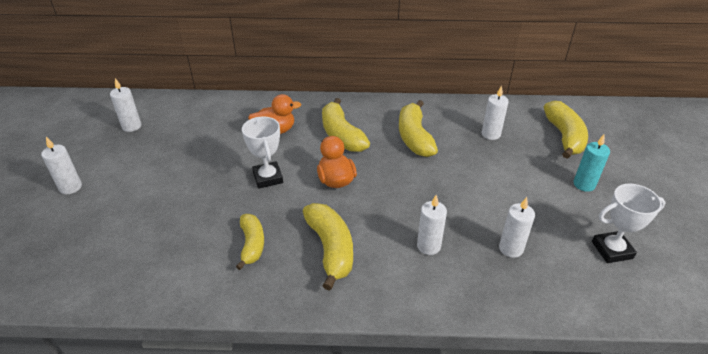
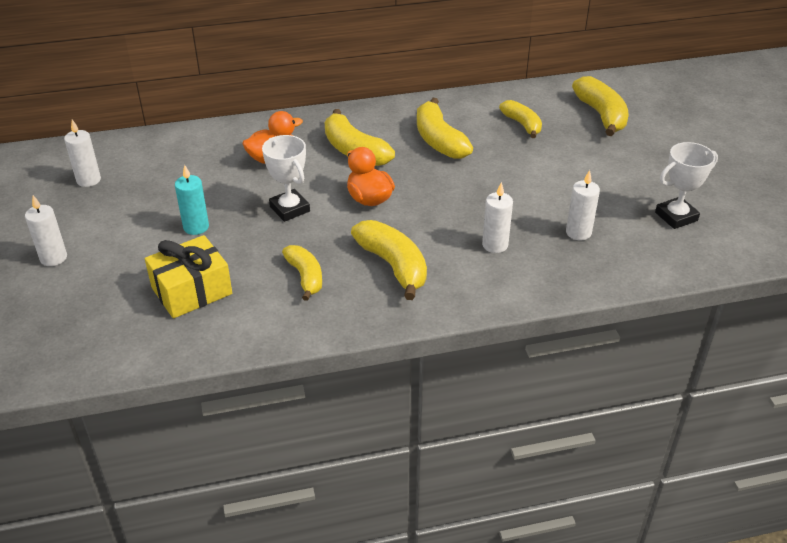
camera: 15 degrees left, 0 degrees up
(155, 238) = (191, 290): none -> yellow gift
(490, 134) = (522, 124): white candle -> yellow banana
(584, 184) = (634, 160): turquoise candle -> turquoise candle (196, 227)

